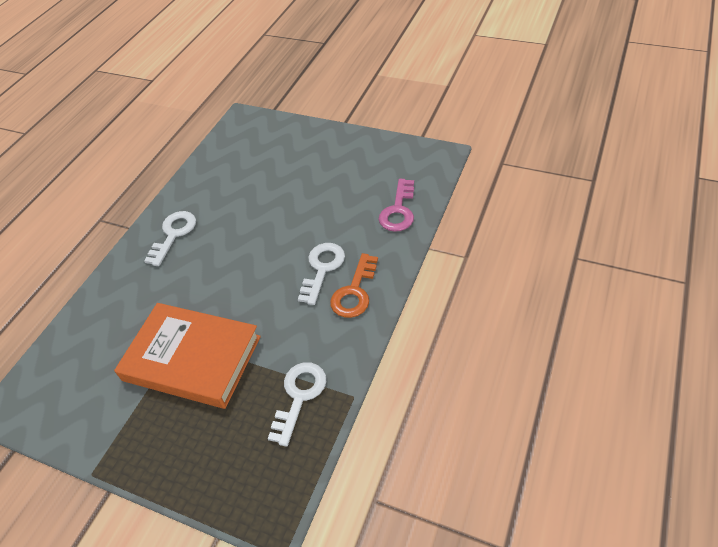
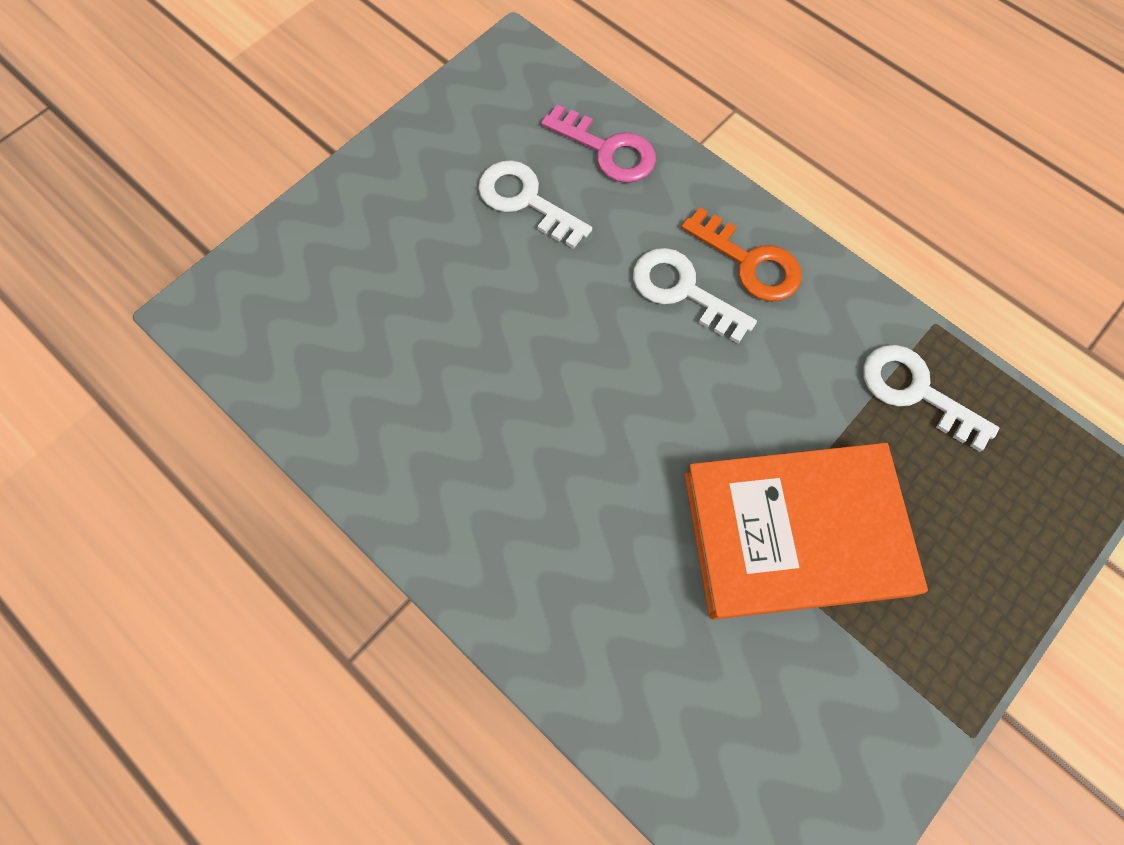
camera: 75 degrees left, 20 degrees up
(174, 234) = (480, 512): white key -> white key (525, 200)
(192, 358) = (794, 533): orange book -> orange book turned 45 degrees clockwise

